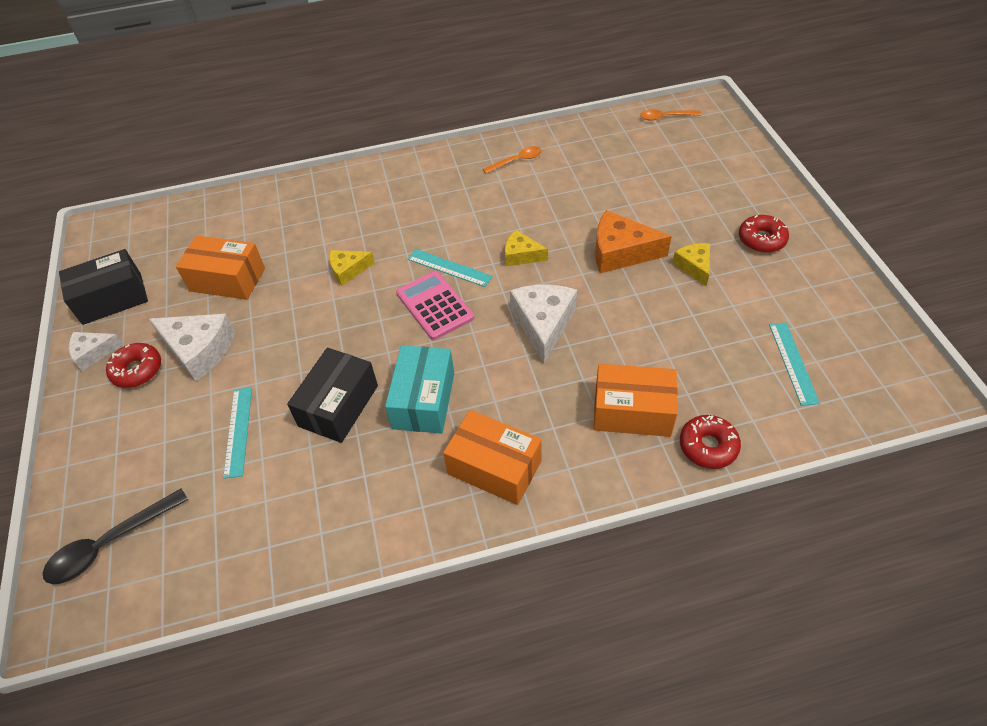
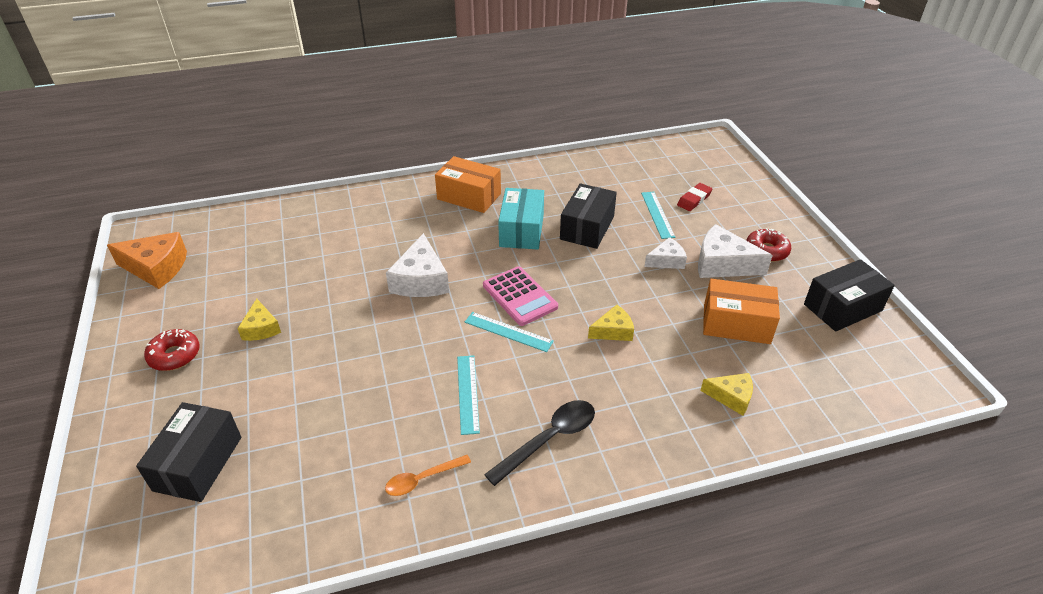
camera: 175 degrees right, 10 degrees down
(94, 353) = (816, 263): white cheese -> white cheese (666, 261)
(110, 543) = (708, 166): black spoon -> black spoon (549, 439)
(174, 462) = (694, 199): none -> red eraser
(521, 255) = (432, 343): yellow cheese -> yellow cheese (731, 397)
(620, 252) = (328, 344): orange cheese -> orange cheese (156, 268)
(632, 411) = (365, 223): orange box -> none
(665, 117) = (172, 567): orange spoon -> none
(684, 165) = (198, 463): none -> black box
(708, 446) = (320, 205): red donut -> none
(793, 362) = (226, 251): turquoise ruler -> turquoise ruler (467, 393)

